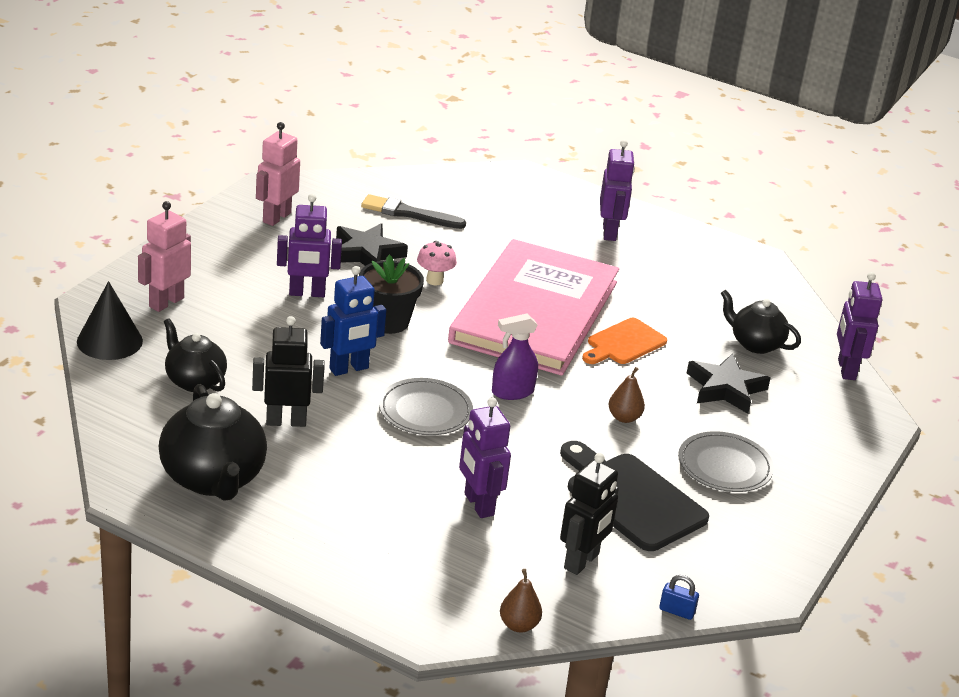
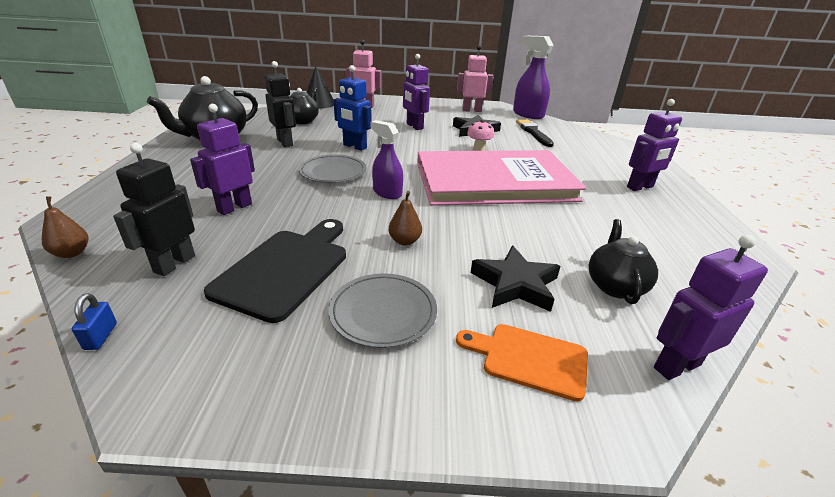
camera: 65 degrees right, 0 degrees up
(335, 182) = (528, 114): none -> purple spray bottle
(387, 321) = (416, 146): black flower pot -> none
(582, 561) = (174, 264): black robot -> black robot turned 105 degrees clockwise
(624, 343) = (508, 220): orange cutting board -> orange cutting board (529, 359)

